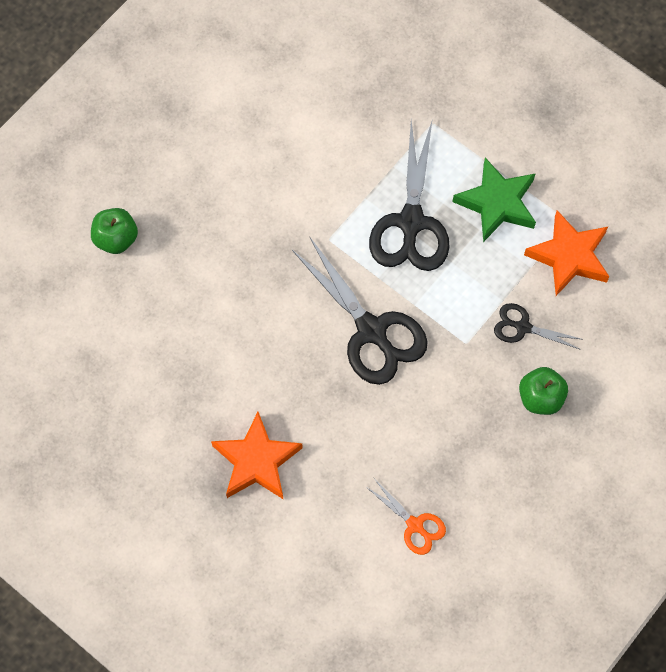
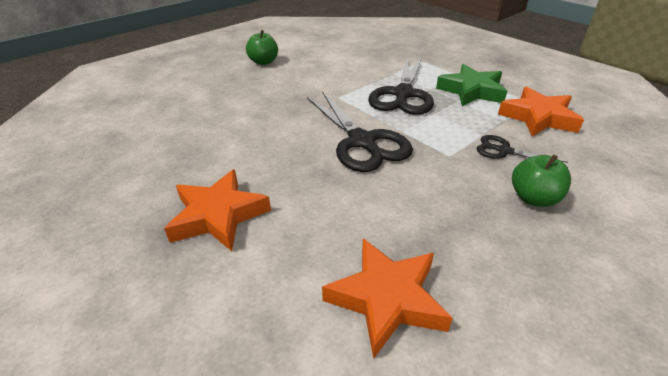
camera: 10 degrees right, 30 degrees down
(116, 238) = (181, 86): green apple -> green apple (264, 62)
(415, 525) = (386, 298): orange scissors -> orange star

